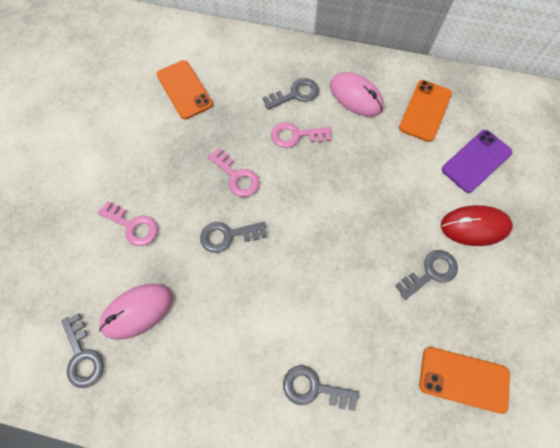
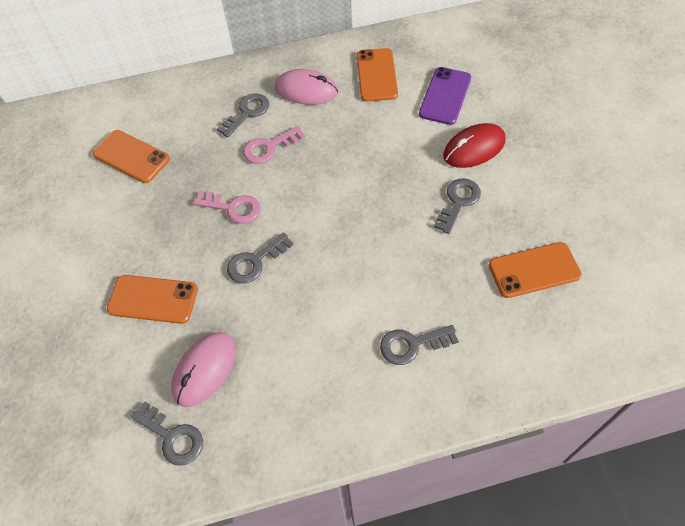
camera: 25 degrees left, 10 degrees down
(133, 226) = (153, 299): pink key -> orange phone

